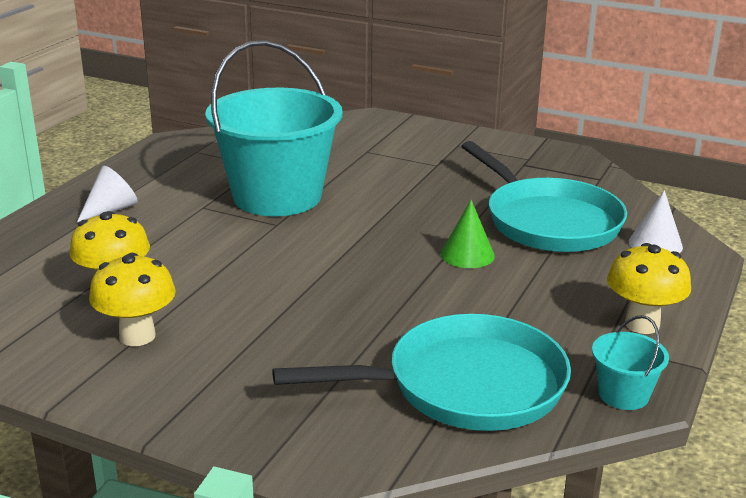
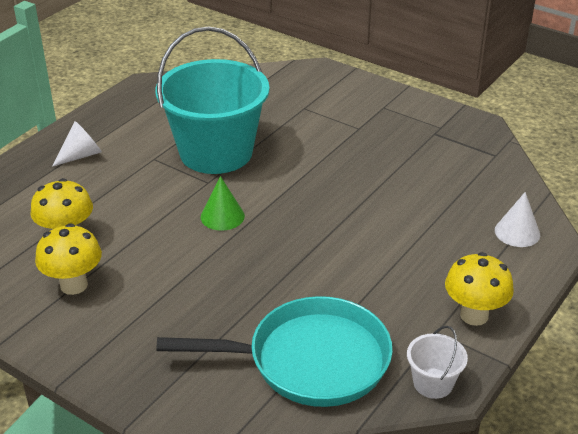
camera: 10 degrees right, 10 degrees up
(467, 254) = (354, 228): green cone -> green cone (222, 216)
(548, 221) = (433, 199): turquoise pan -> none
(623, 395) = (433, 383): turquoise bucket -> white bucket

